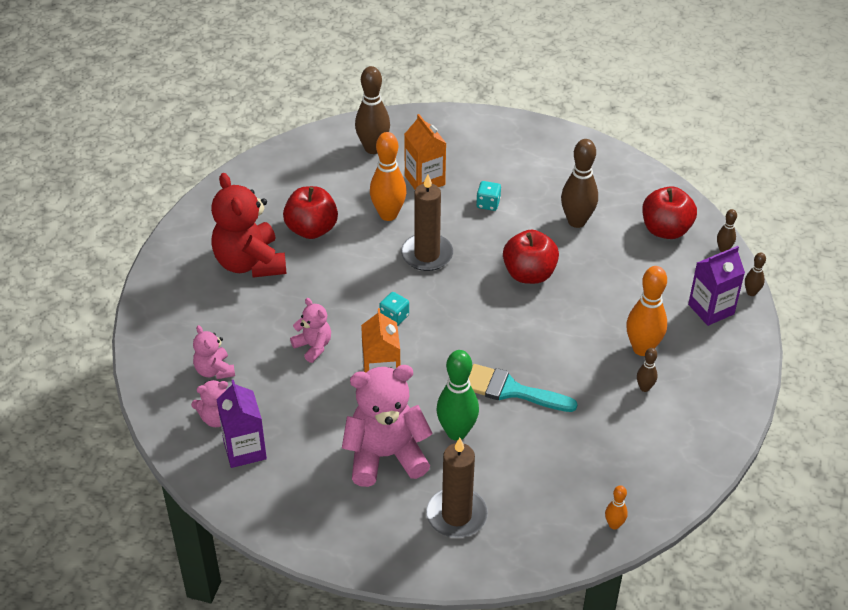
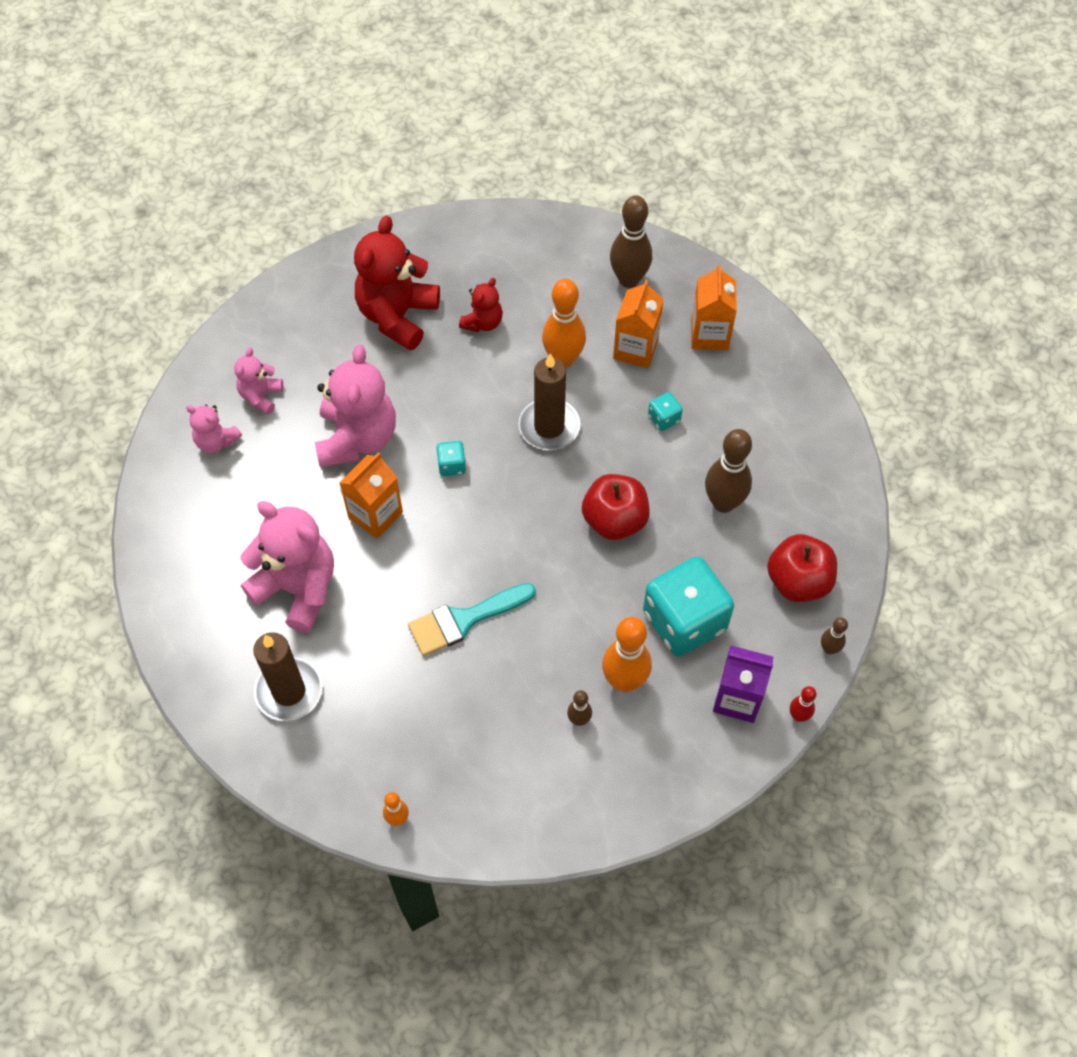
camera: 45 degrees right, 15 degrees up
(244, 449) = (205, 487): purple carton -> none
(311, 229) = (483, 322): red apple -> red teddy bear
(313, 346) = (357, 438): pink teddy bear -> pink teddy bear, size x1.94
(456, 432) = (375, 618): green bowling pin -> none
(457, 145) = (709, 334): none -> orange carton
(511, 390) = (464, 620): turquoise brush -> turquoise brush turned 90 degrees counterclockwise
(633, 294) = (684, 621): none -> turquoise dice
(751, 292) = (798, 716): brown bowling pin -> red bowling pin

